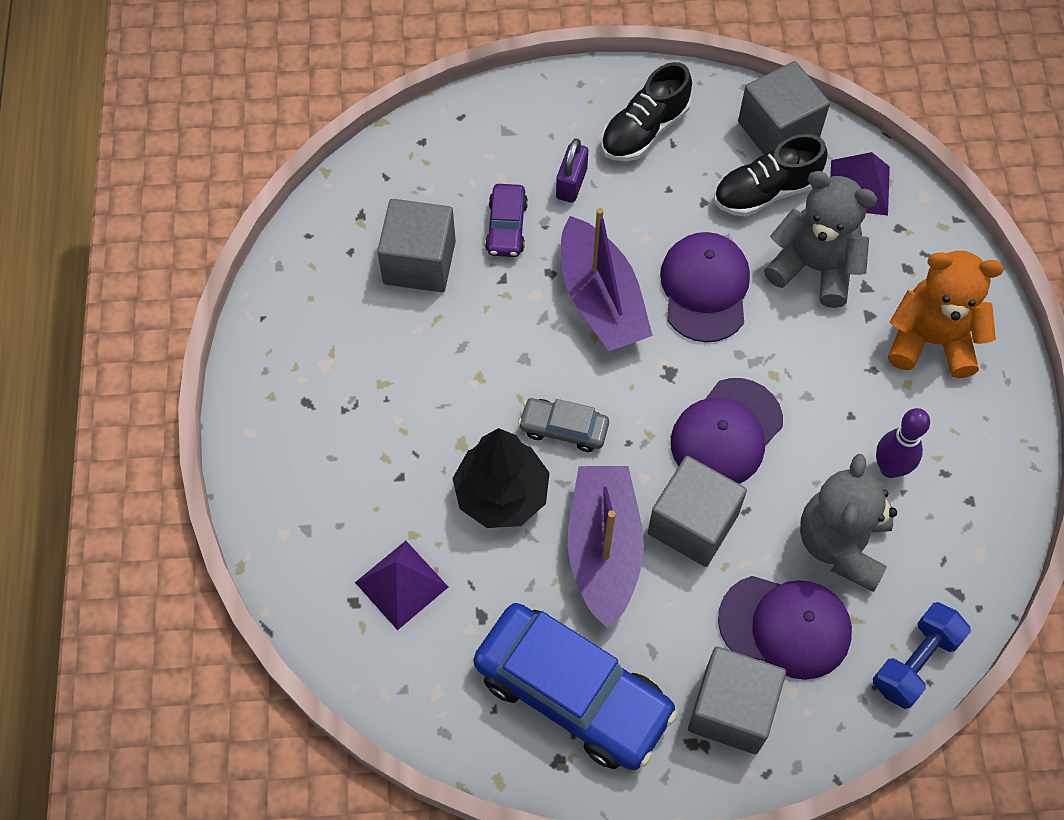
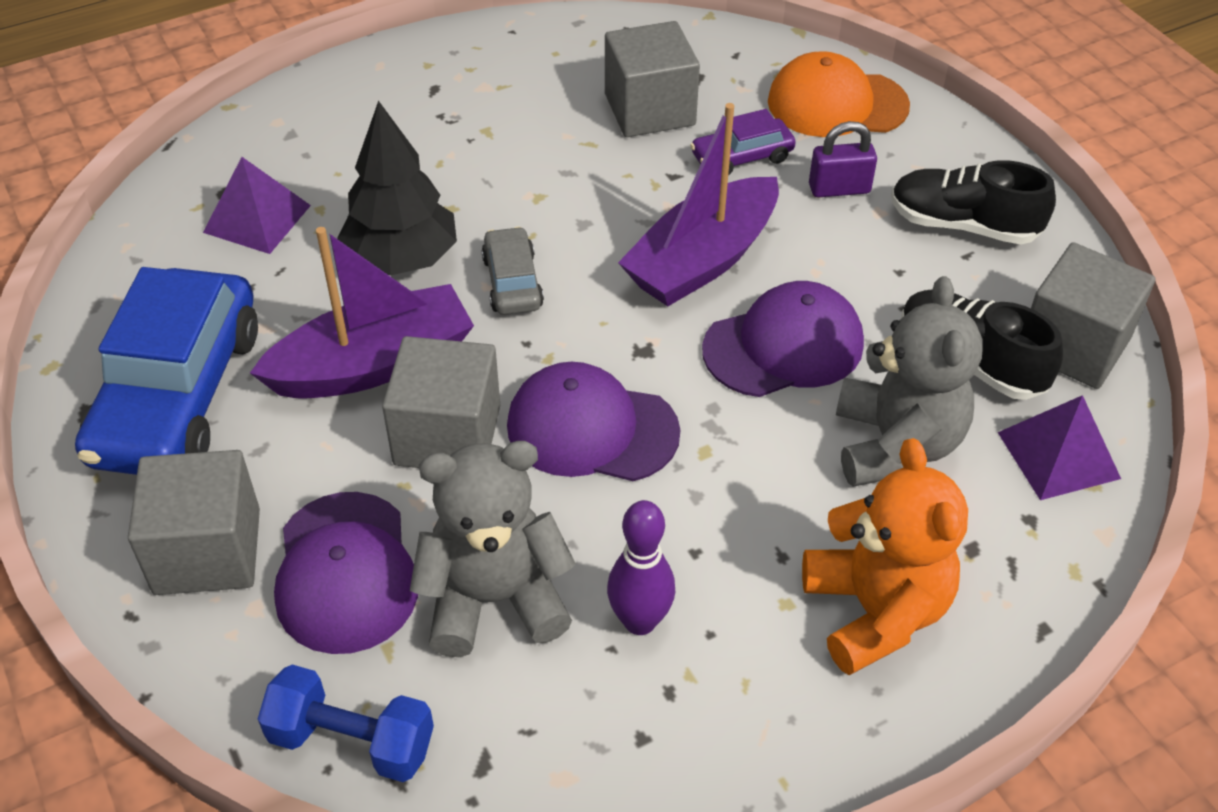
camera: 65 degrees right, 15 degrees down
(480, 140) = (836, 104): none -> orange cap

